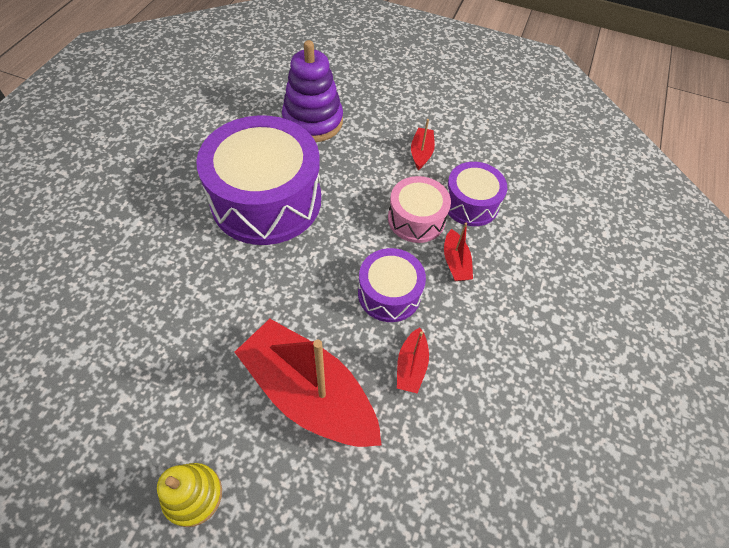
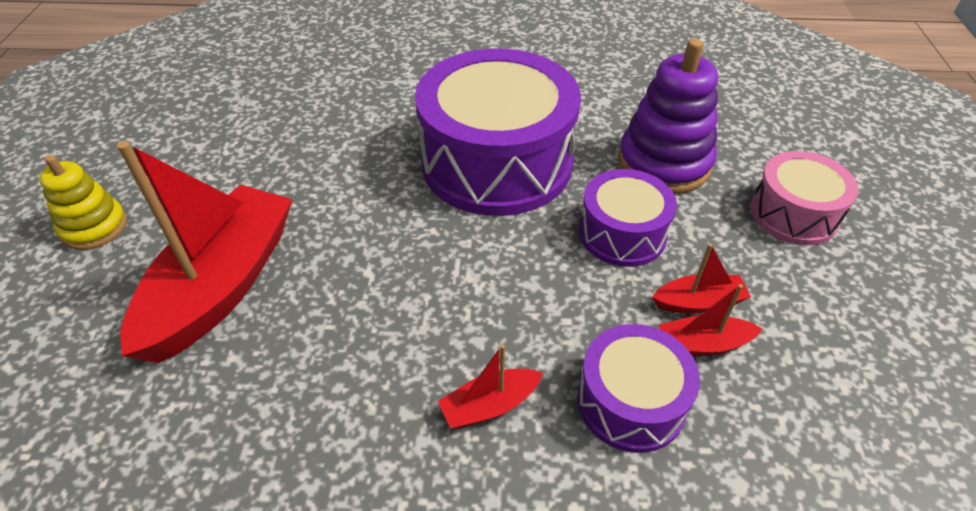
camera: 75 degrees right, 10 degrees down
(389, 293) = (396, 330): purple drum -> purple drum (622, 233)
(411, 366) = (279, 388): red boat -> red boat (703, 344)
(416, 219) = (552, 329): pink drum -> pink drum (793, 214)

